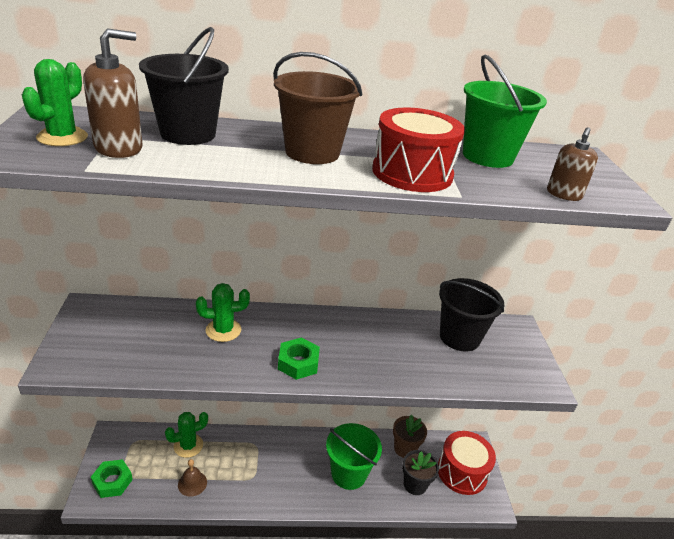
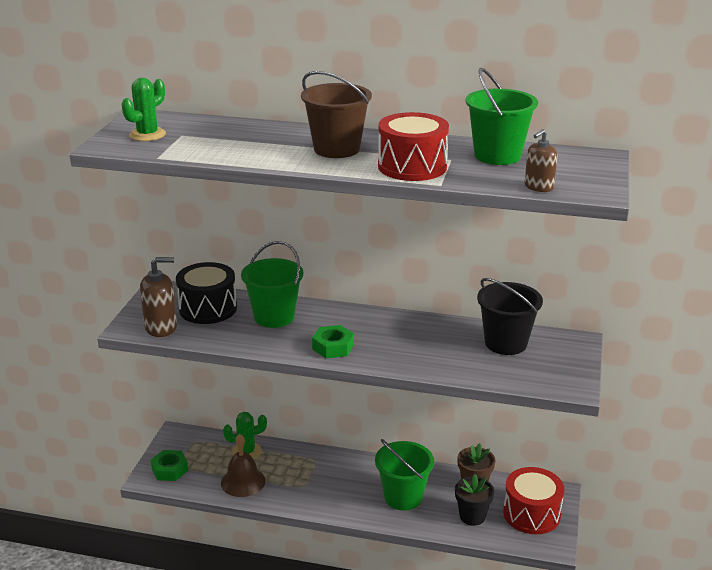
camera: 20 degrees right, 5 degrees down
(119, 148) = (185, 143): brown soap dispenser -> brown soap dispenser (161, 327)
(147, 327) = (208, 308): none -> black drum
(188, 134) = (242, 133): black bucket -> none
(192, 483) = (243, 481): brown bell -> brown bell, size x1.55
(223, 330) = (274, 317): green cactus -> green bucket

